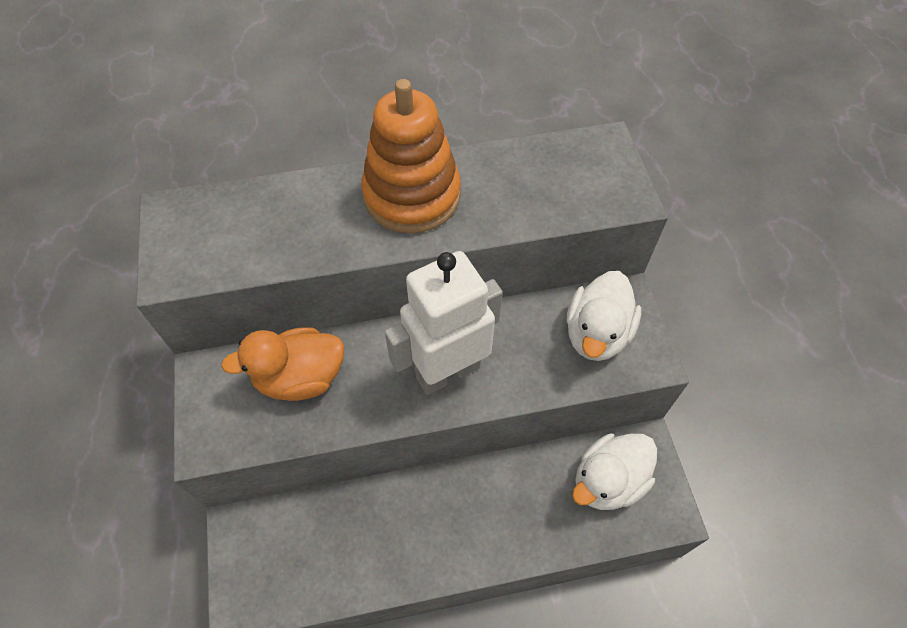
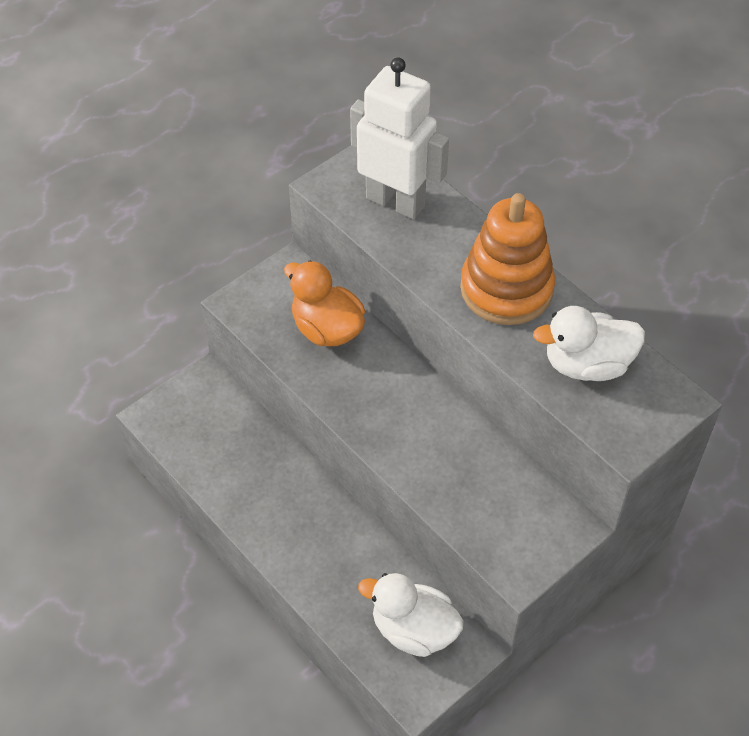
camera: 60 degrees right, 5 degrees down
(447, 371) = (400, 423): white robot -> white robot (395, 202)
(596, 334) = (516, 518): white duck -> white duck (587, 364)

